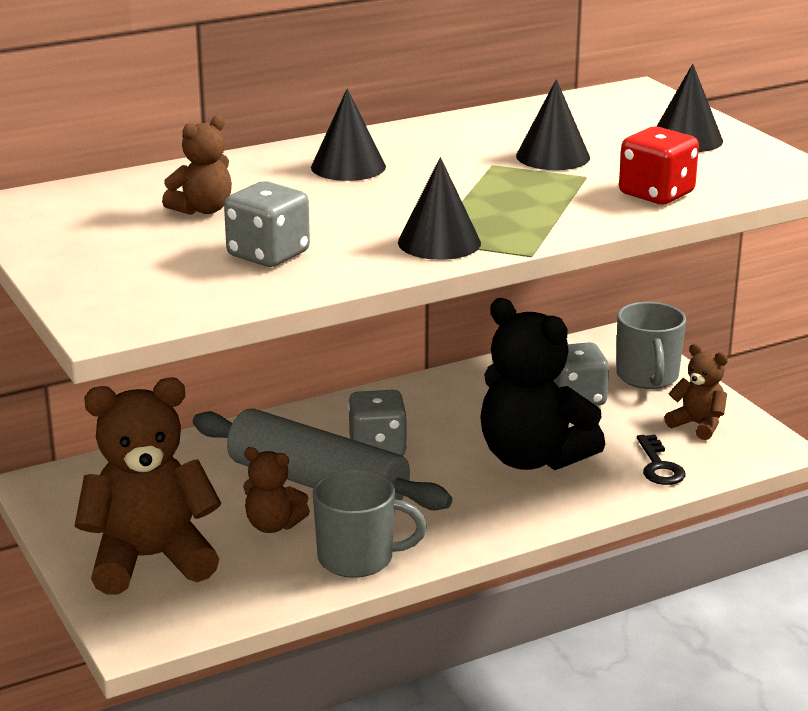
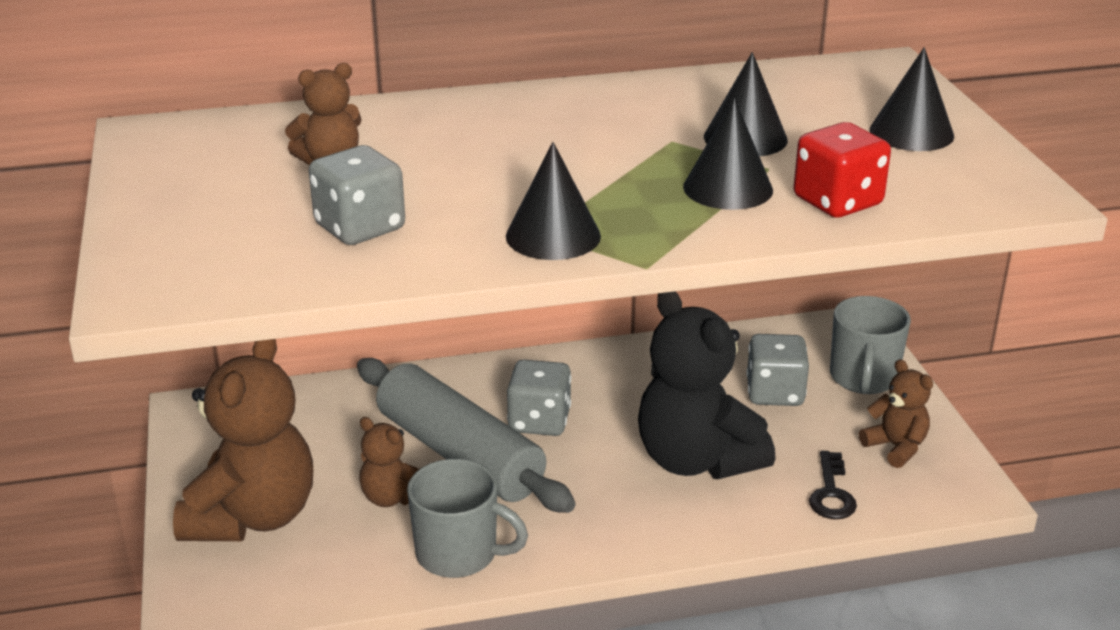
camera: 15 degrees right, 5 degrees up
(150, 559) = (253, 517): brown teddy bear -> brown teddy bear turned 105 degrees clockwise
(348, 167) = (515, 126): black cone -> black cone (727, 188)

